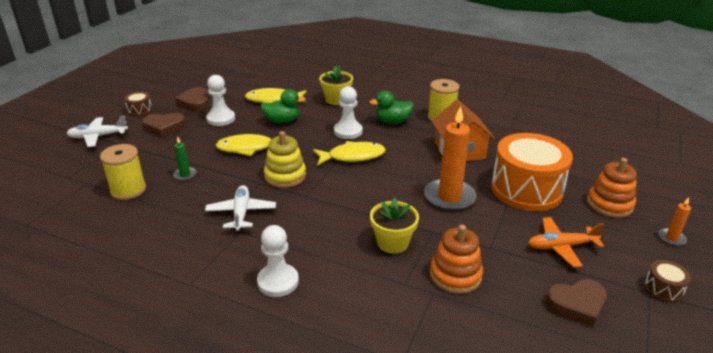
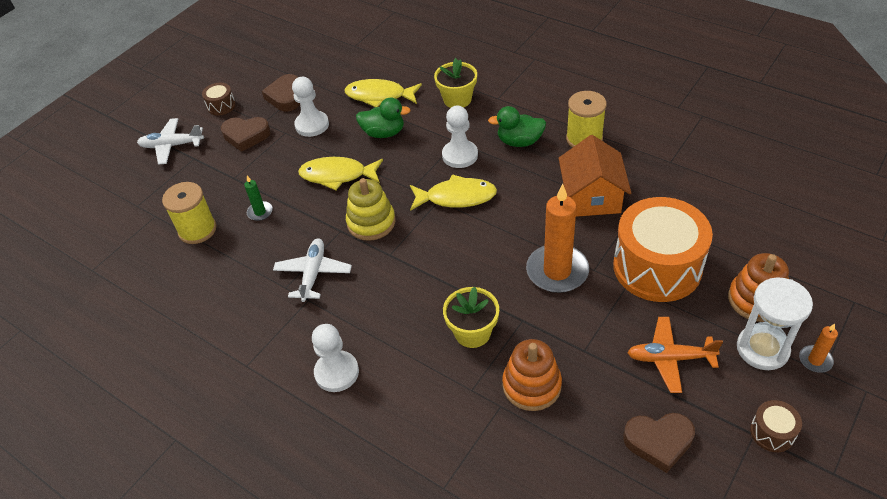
camera: 15 degrees right, 15 degrees up
(629, 234) = (762, 349): none -> white hourglass

